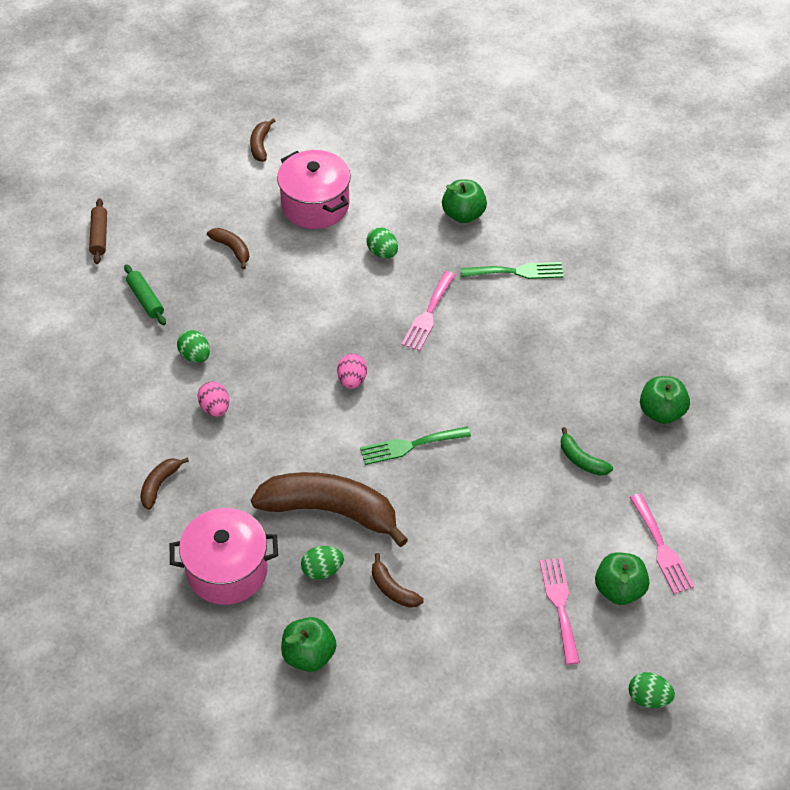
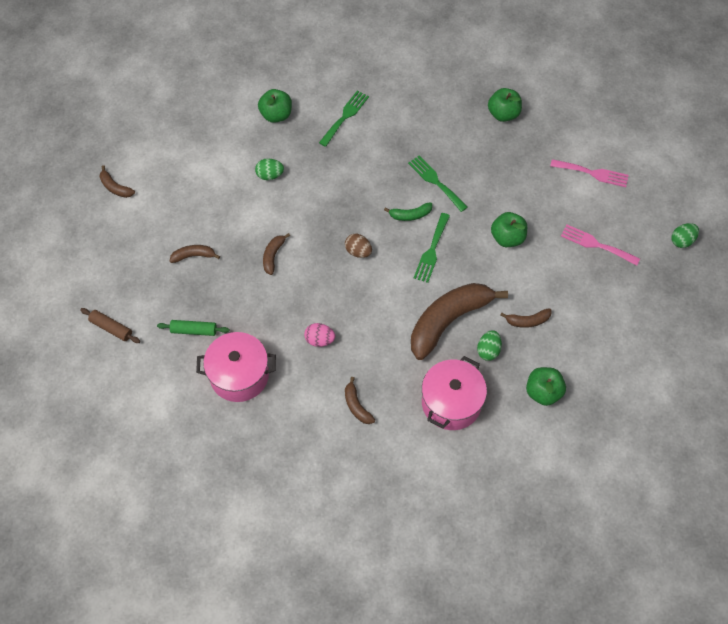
camera: 55 degrees left, 10 degrees up
(195, 356) = (267, 327): green egg -> none
(285, 311) = (273, 256): none -> brown banana
(315, 205) = (197, 188): pink pot -> pink pot (239, 375)
(352, 380) = (358, 251): pink egg -> brown egg
(428, 314) = (340, 181): pink fork -> none
(505, 399) = (435, 181): none -> green fork
(581, 460) = (507, 172): green banana -> green banana (410, 215)
(619, 589) = (605, 210): green apple -> green apple (507, 238)

